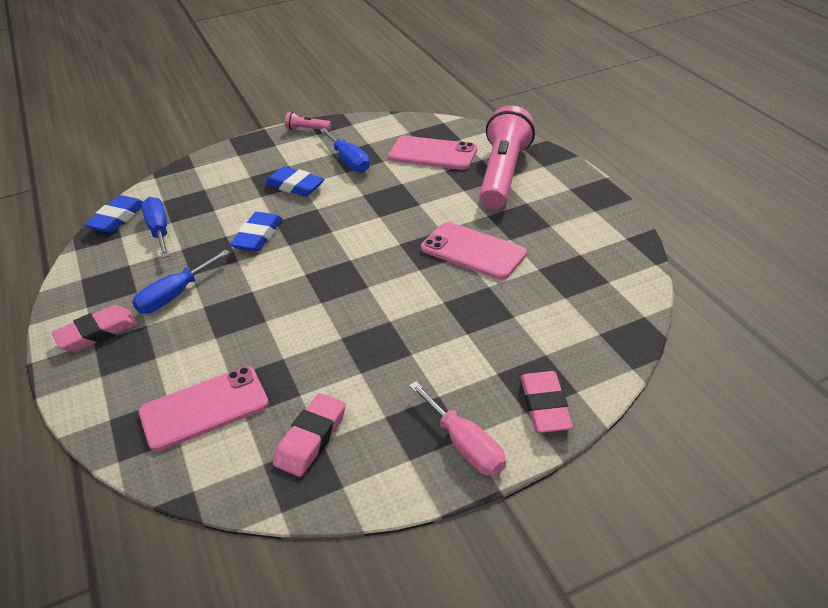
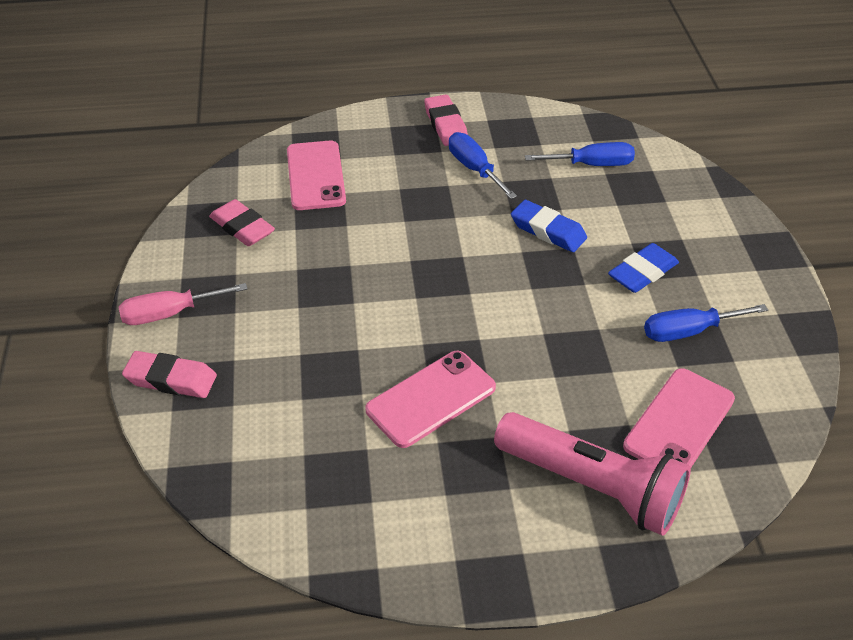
camera: 105 degrees right, 5 degrees up
(117, 218) = (628, 139): blue eraser -> none
(307, 129) = (793, 305): pink flashlight -> none

